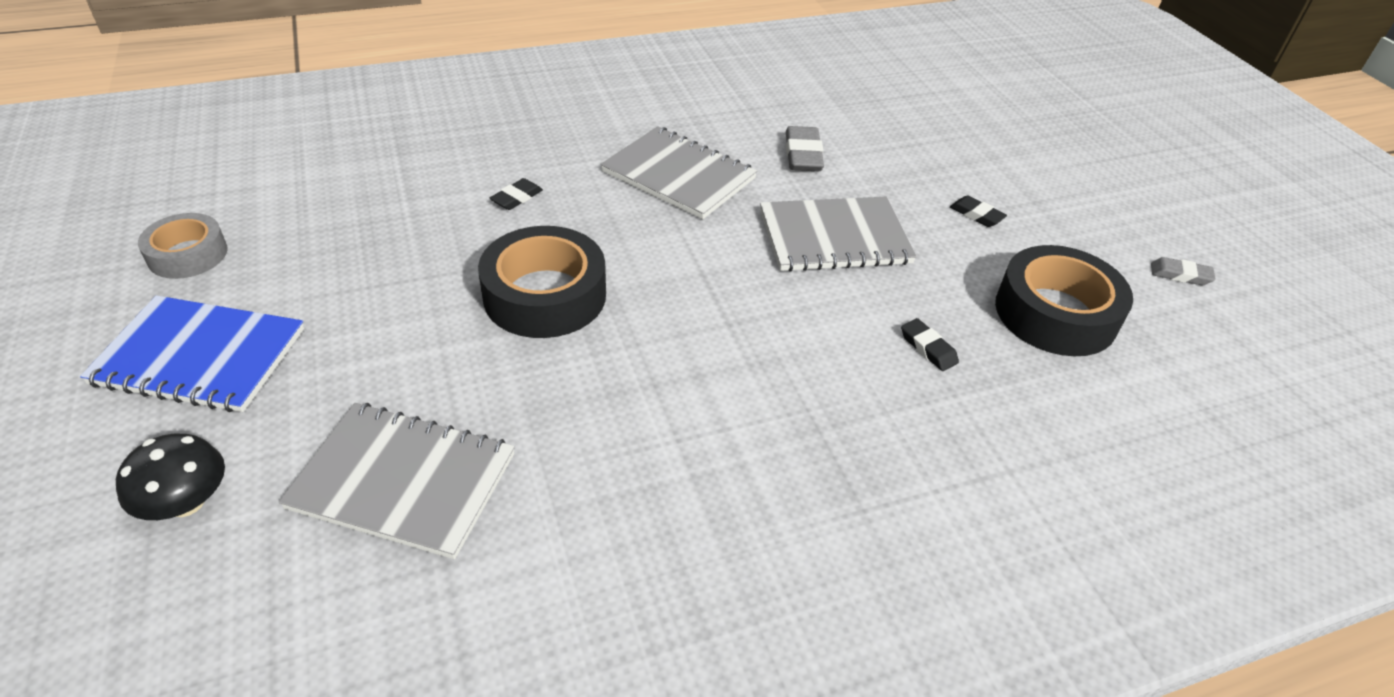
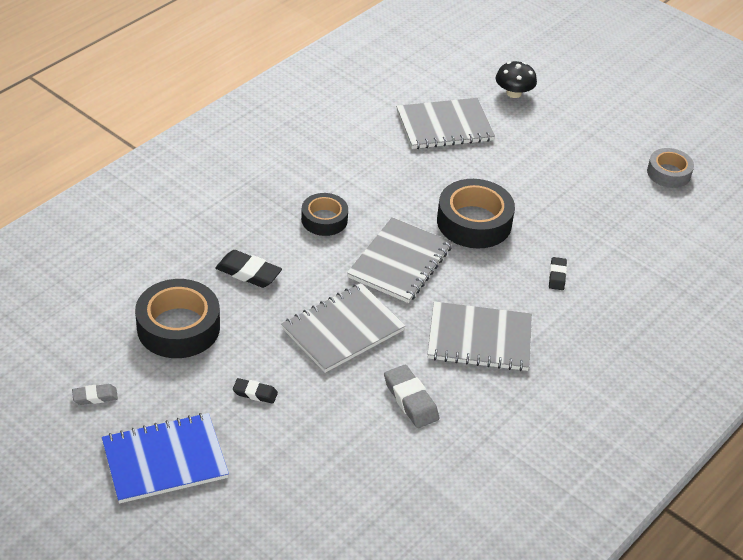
camera: 150 degrees right, 0 degrees up
(200, 356) = (588, 136): blue notebook -> blue notebook (165, 460)
(700, 283) = (400, 262): none -> grey notebook
(765, 384) = (324, 219): none -> black tape
(928, 348) = (248, 273): black eraser -> black eraser, size x1.63

